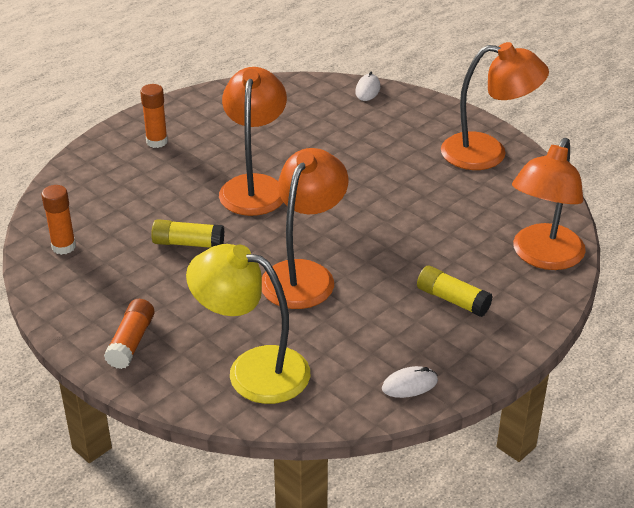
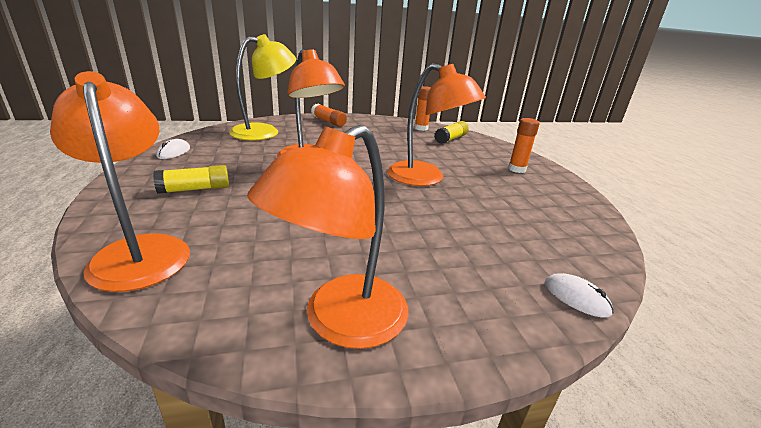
camera: 120 degrees right, 10 degrees down
(188, 243) = (386, 147): yellow glue stick -> yellow glue stick (450, 139)

